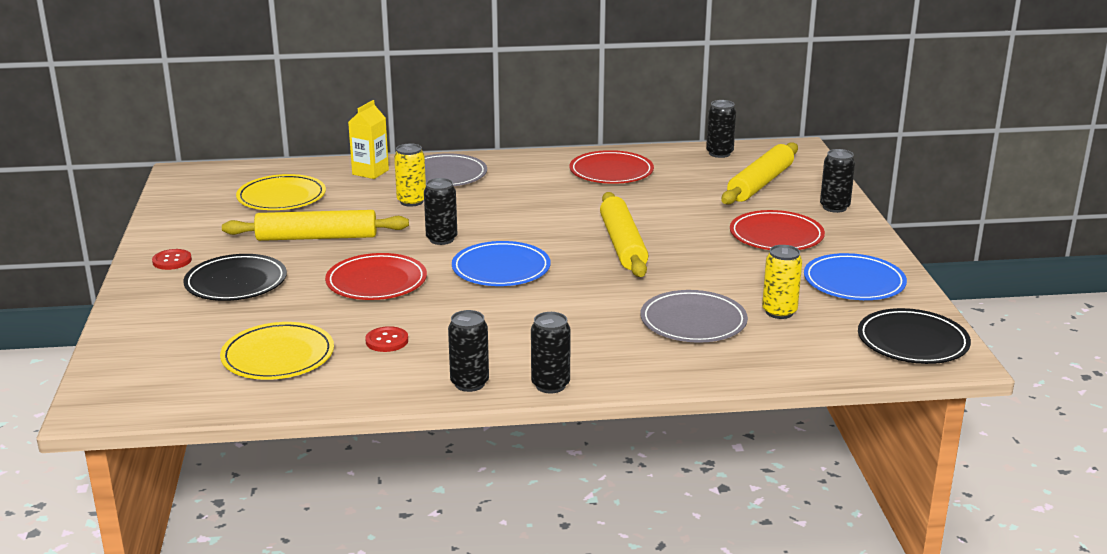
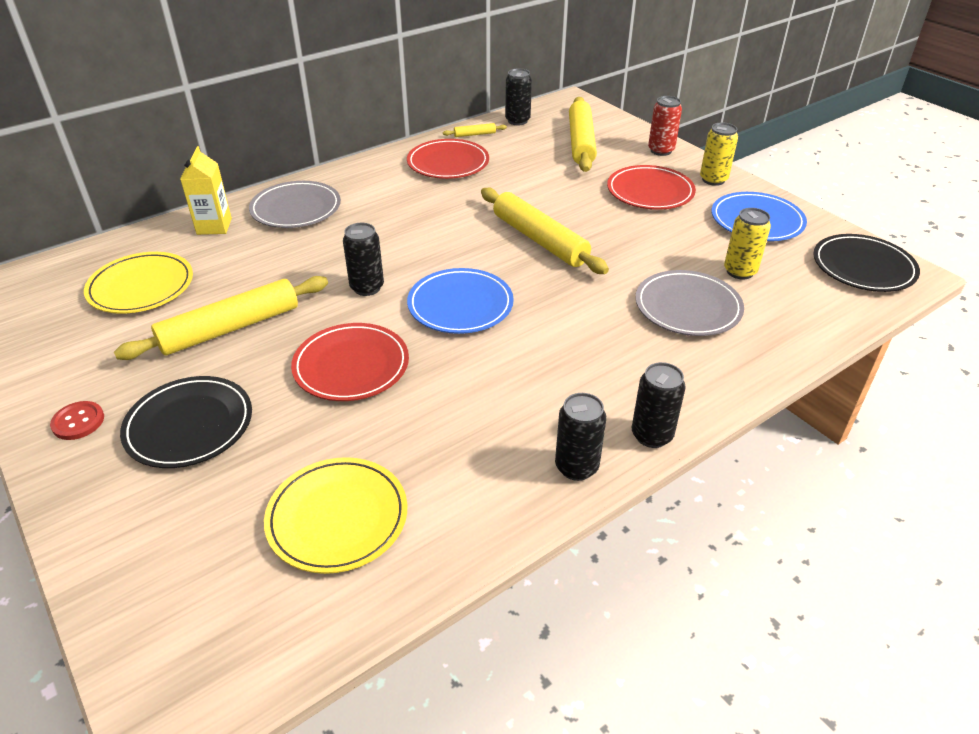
camera: 30 degrees left, 15 degrees up
(387, 341) = (438, 443): red button -> none
(411, 201) = (292, 250): yellow can -> yellow can (713, 180)
(663, 155) = (474, 134): none -> yellow rolling pin
(834, 207) = (661, 150): black can -> red can

